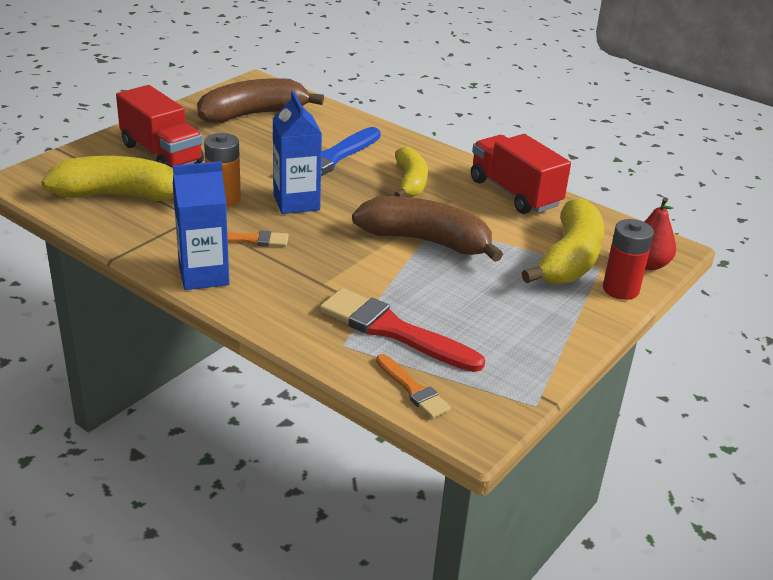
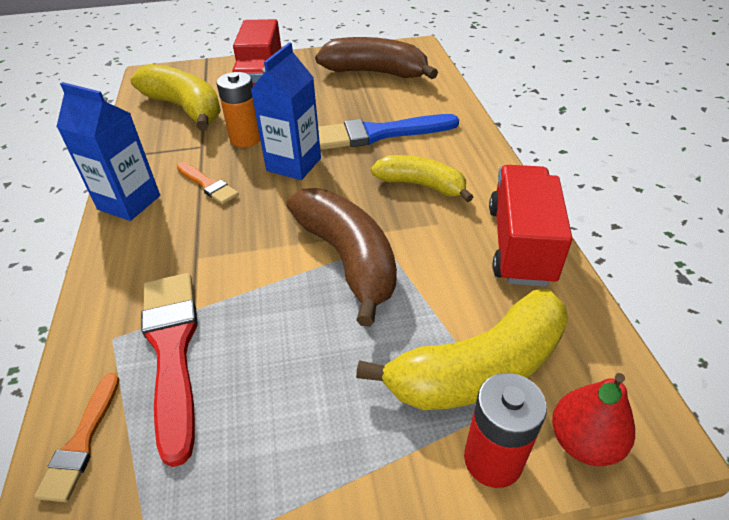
camera: 45 degrees right, 10 degrees up
(410, 182) = (421, 185): yellow banana -> yellow banana turned 105 degrees counterclockwise

